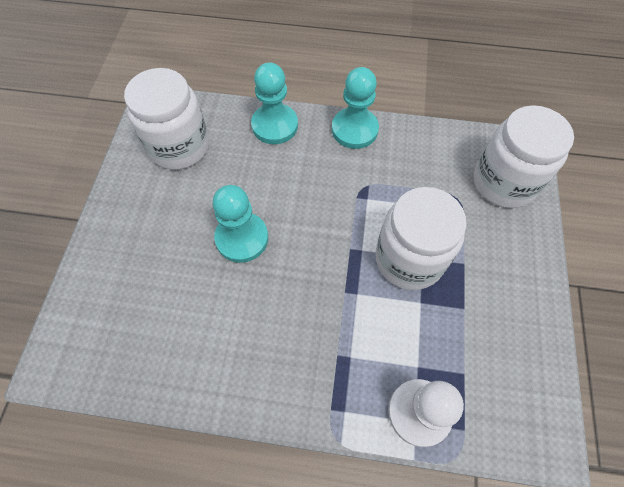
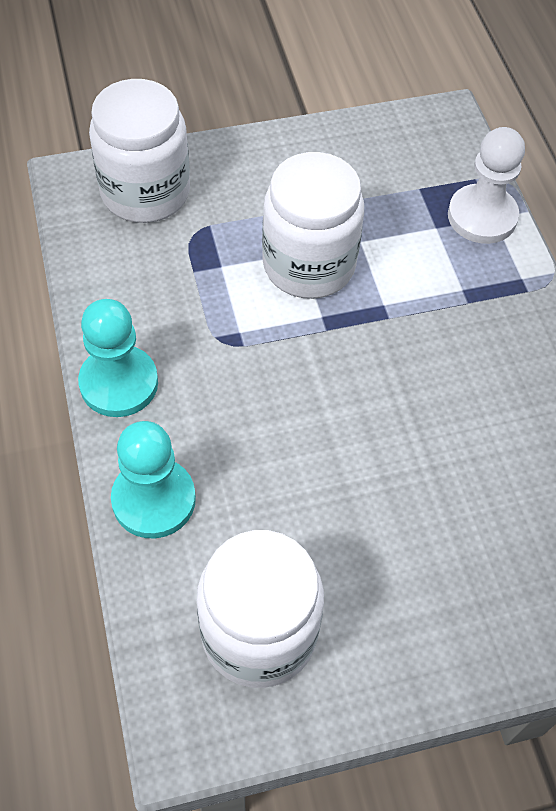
camera: 115 degrees left, 5 degrees down
(242, 238) = (377, 462): turquoise pawn -> none

